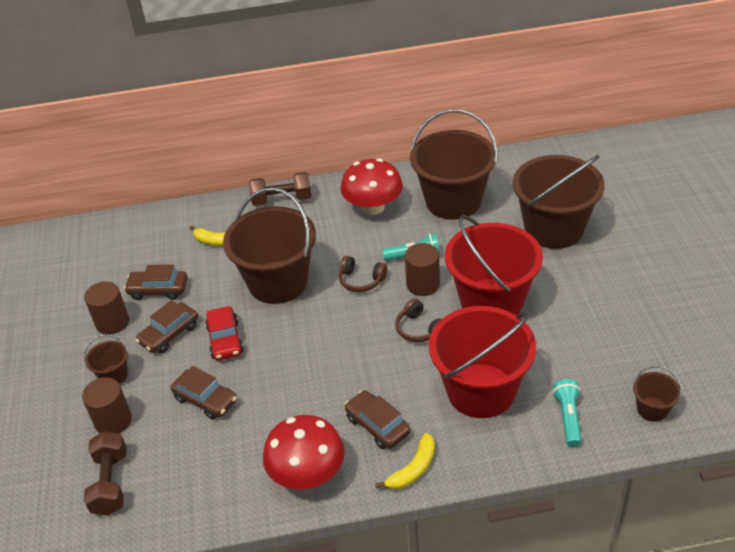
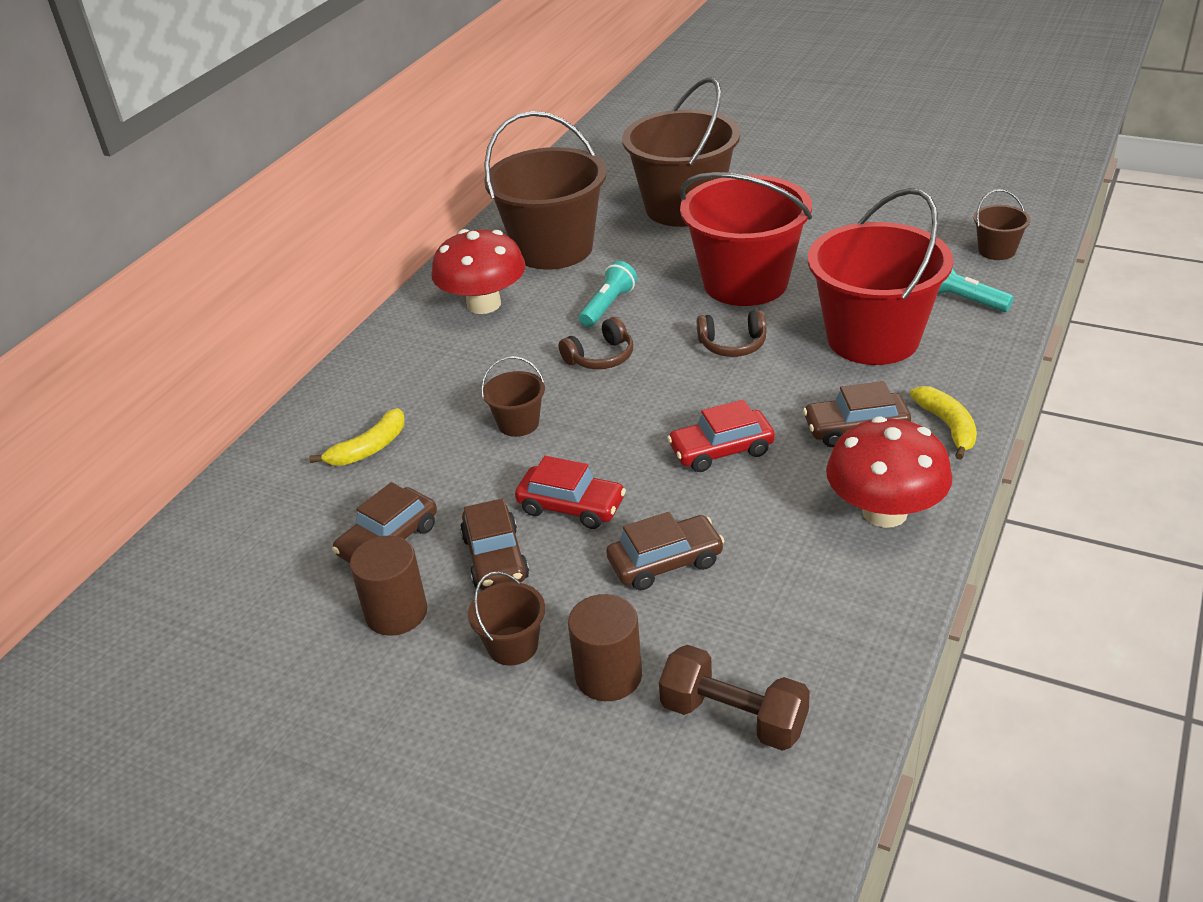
camera: 55 degrees left, 5 degrees down
(278, 282) = (518, 423): brown bucket -> brown bucket, size x0.43
(282, 200) = (365, 367): brown dumbbell -> none
(313, 375) = (721, 450): none -> red car
(423, 284) = (663, 317): brown cylinder -> none

